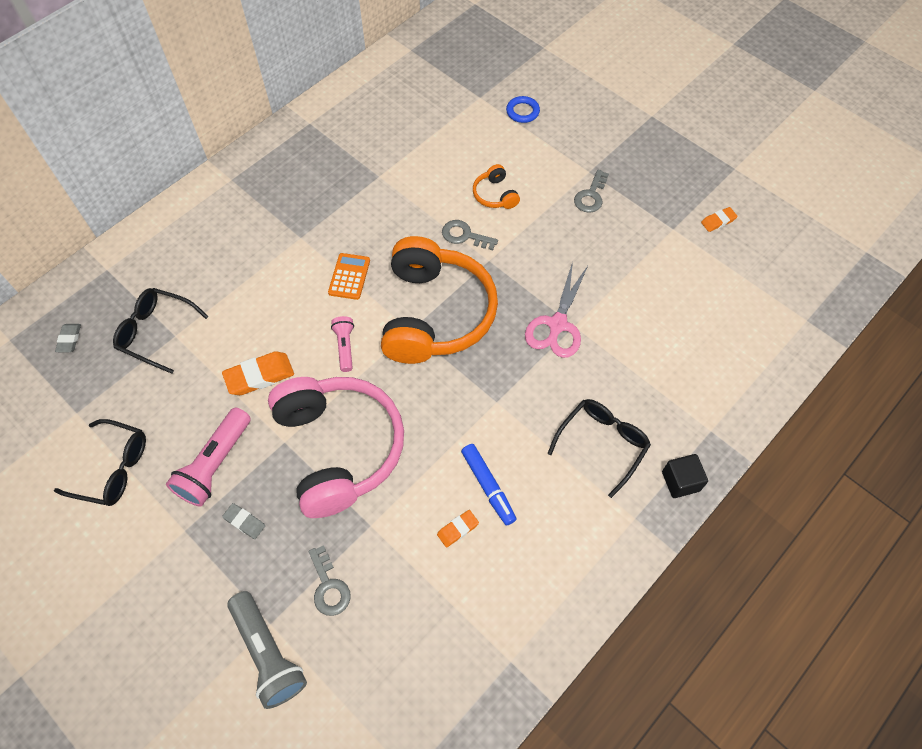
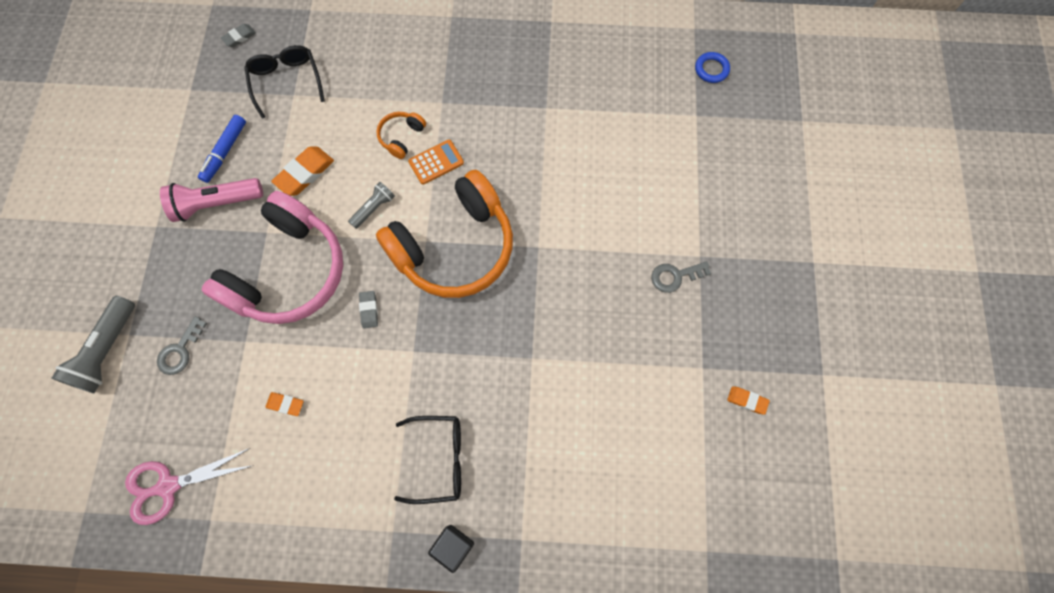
camera: 50 degrees right, 10 degrees up
(113, 468) = (168, 146): black glasses -> none
(244, 522) = (188, 258): grey eraser -> grey eraser (369, 310)
(259, 376) = (305, 173): orange eraser -> orange eraser turned 75 degrees counterclockwise
(345, 346) = (374, 208): pink flashlight -> grey flashlight
(464, 235) = (545, 211): grey key -> none
(488, 486) = (336, 399): blue marker -> blue marker (225, 152)
(495, 195) = (606, 203): orange headphones -> orange headphones (401, 137)
(522, 112) = (713, 158): blue ring -> blue ring (711, 69)
(557, 325) = (521, 344): pink scissors -> pink scissors (168, 486)

